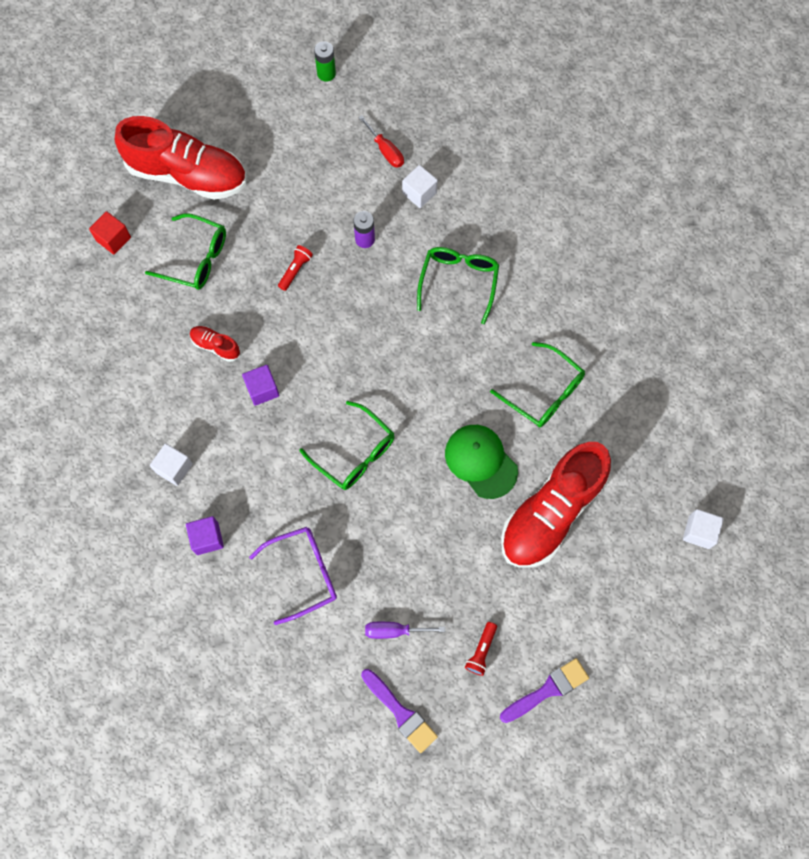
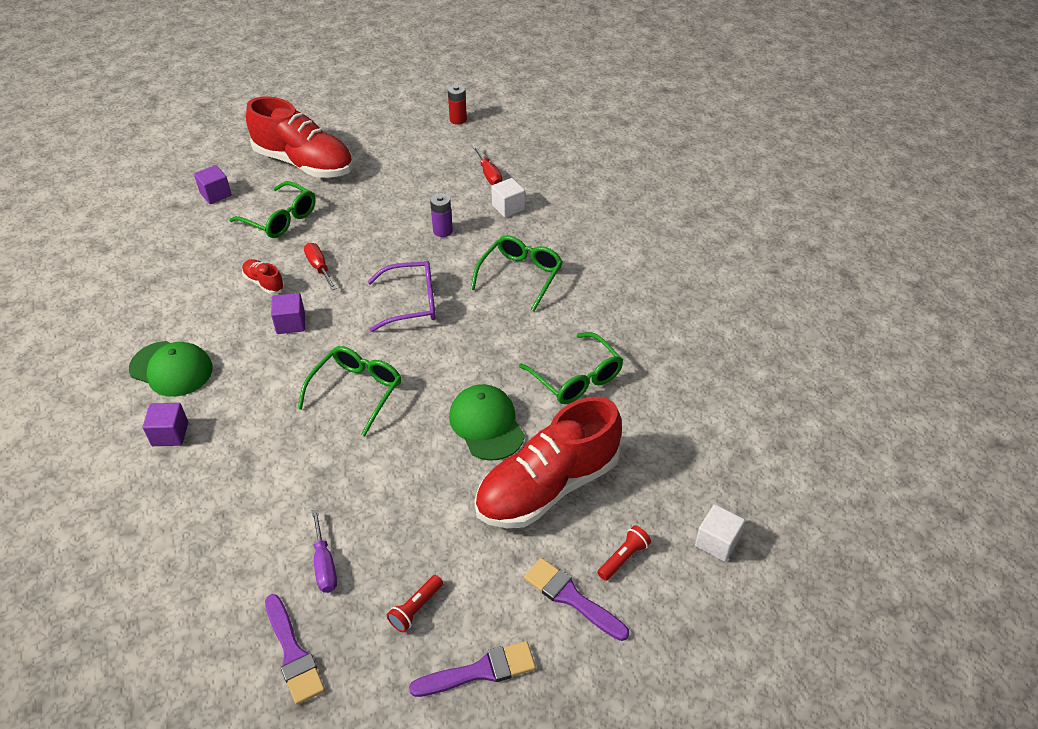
camera: 15 degrees right, 25 degrees down
(113, 239) = (216, 194): red cube -> purple cube
(174, 468) = (171, 369): white cube -> green cap
(261, 314) = (319, 267): none -> red screwdriver
(295, 270) = (367, 242): red flashlight -> red flashlight (623, 558)
(303, 573) = (252, 487): purple glasses -> purple glasses (411, 303)
(326, 73) = (458, 120): green battery -> red battery
(354, 453) = (356, 391): green glasses -> green glasses turned 120 degrees counterclockwise
(394, 631) = (324, 564): purple screwdriver -> purple screwdriver turned 120 degrees counterclockwise
(598, 610) = (571, 597): none -> purple brush

